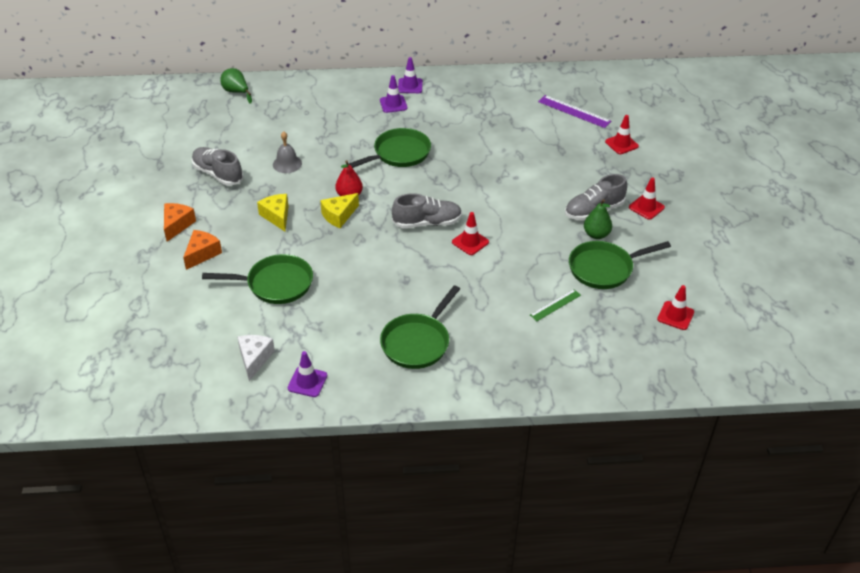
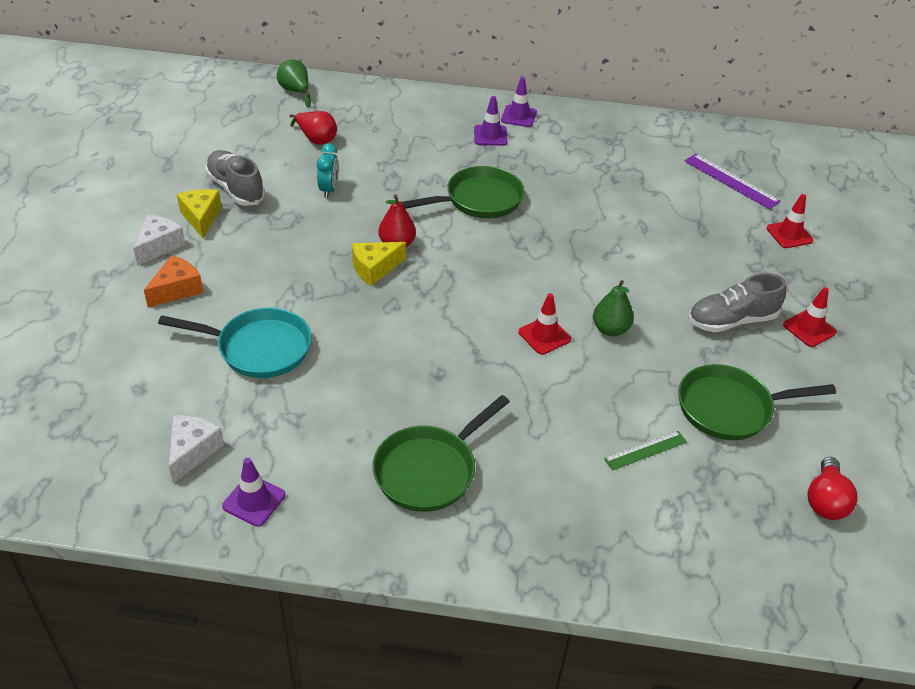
camera: 10 degrees right, 0 degrees up
(177, 225) = (159, 246): orange cheese -> white cheese
(264, 127) = (316, 139): none -> red pear
(275, 284) = (259, 348): green pan -> turquoise pan
(277, 216) = (292, 256): yellow cheese -> yellow cheese (201, 218)
(287, 164) = (329, 190): grey bell -> turquoise clock
(427, 223) = (491, 298): grey shoe -> none
(596, 234) = (728, 356): green pear -> green pear (610, 329)
(675, 315) = (825, 501): red traffic cone -> red light bulb

